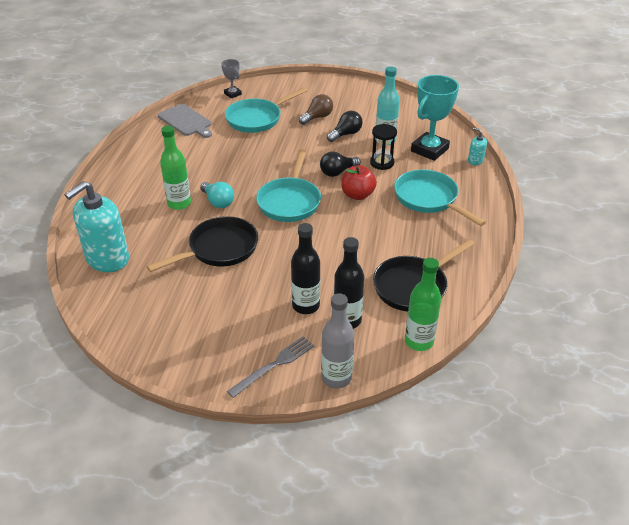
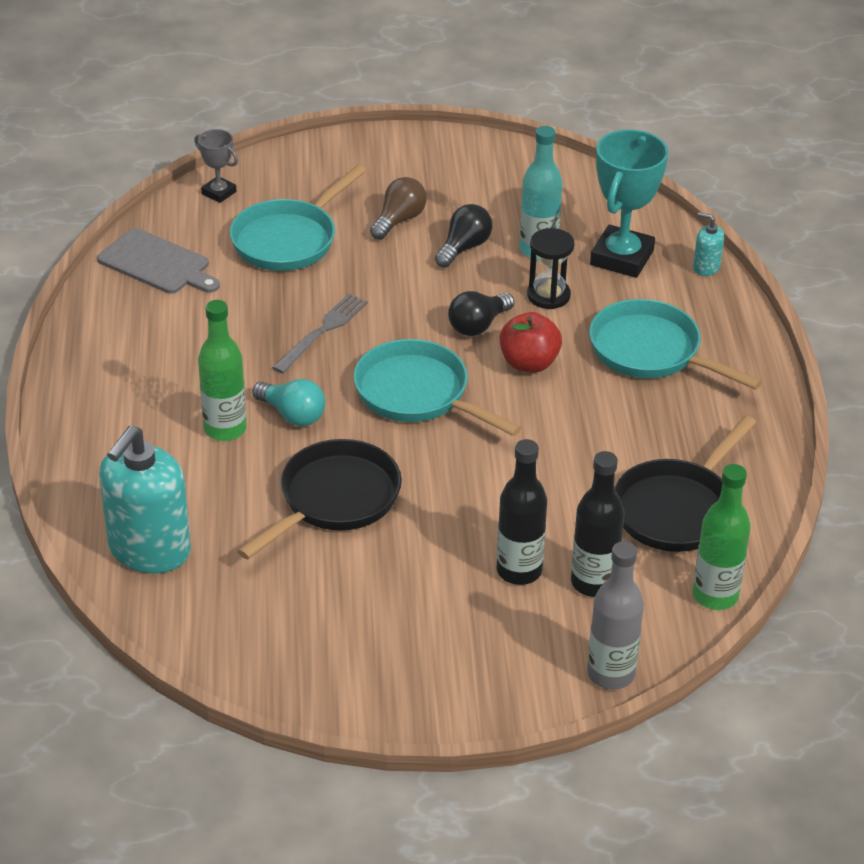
camera: 15 degrees left, 0 degrees up
(274, 365) = (508, 673): grey fork -> grey fork (322, 331)
(290, 201) = (417, 394): turquoise pan -> turquoise pan turned 135 degrees clockwise

